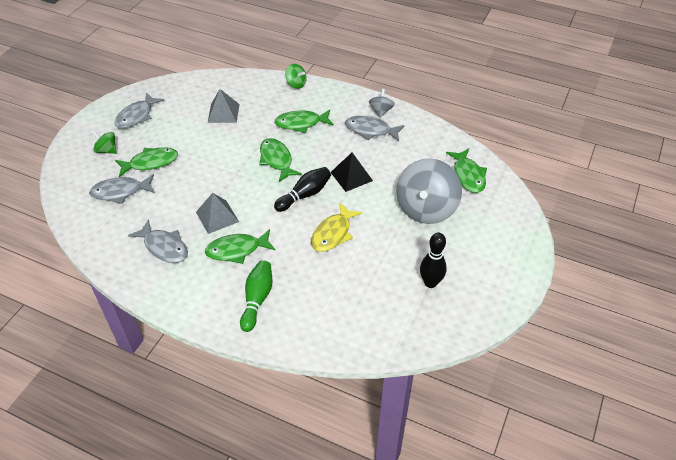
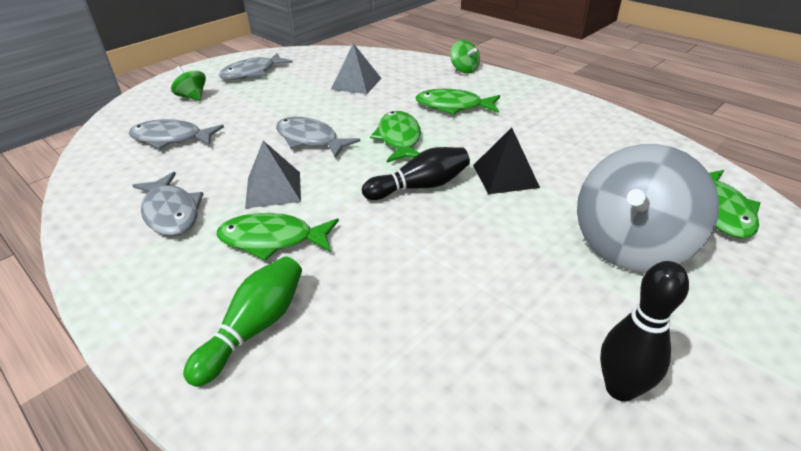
camera: 20 degrees right, 10 degrees down
(150, 163) = (232, 116): green fish -> none
(333, 233) = (443, 249): yellow fish -> none
(371, 130) = (554, 127): grey fish -> grey fish (310, 140)
(381, 111) = (576, 109): grey spinning top -> none

